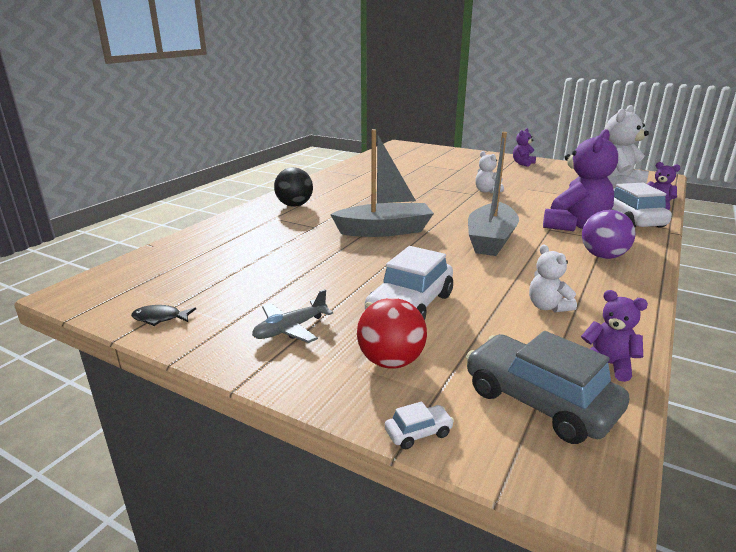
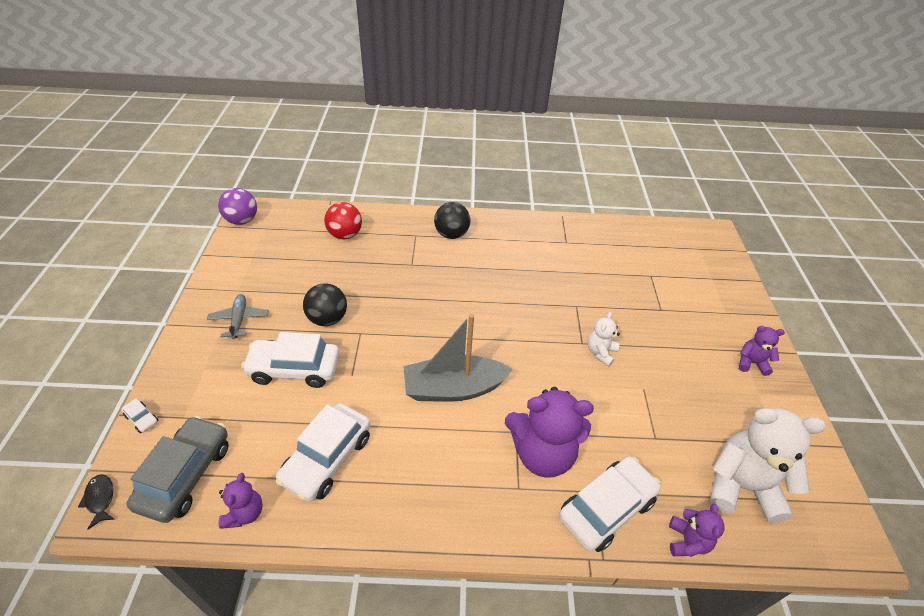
camera: 60 degrees right, 20 degrees up
(160, 318) = (233, 259): black fish -> black fish (100, 499)
(290, 329) = (239, 320): grey plane -> grey plane turned 60 degrees clockwise
(349, 276) = (328, 319): none -> black ball
(384, 231) = (430, 309): grey boat -> none
(391, 361) = (214, 382): red ball -> red ball (345, 235)
(547, 307) = (327, 458): white teddy bear -> white car
(603, 256) = (465, 491): purple ball -> purple ball (242, 220)

